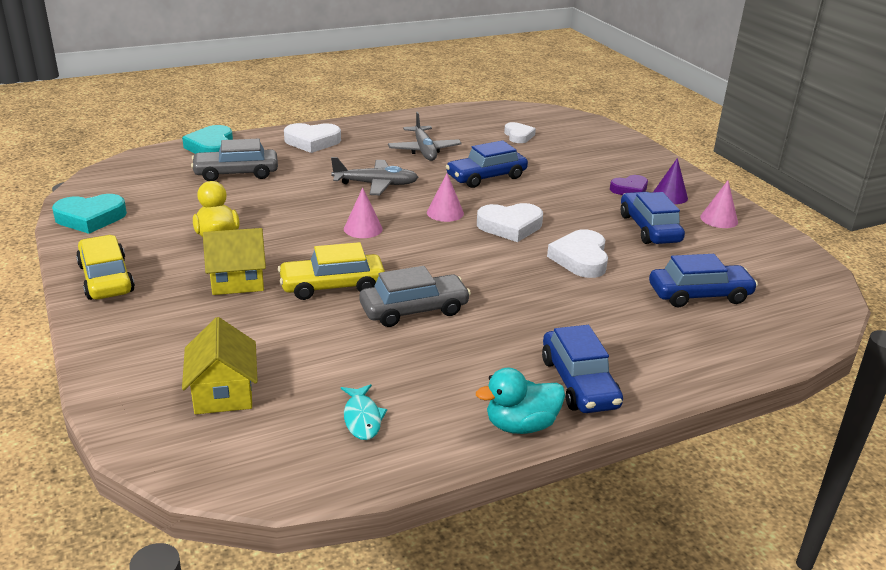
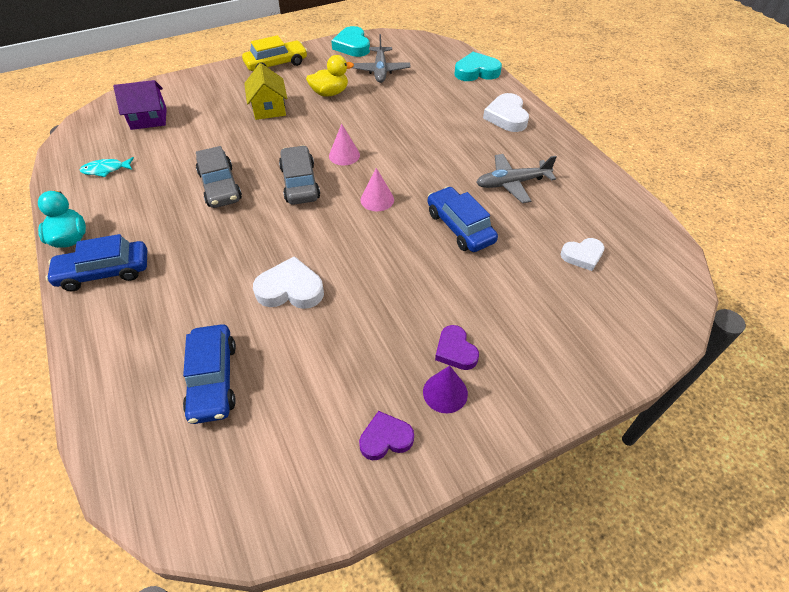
camera: 90 degrees right, 20 degrees up
(223, 392) = (149, 119): yellow house -> purple house
(236, 173) = (431, 88): grey car -> grey car (300, 183)
(332, 286) = (258, 147): yellow car -> none
(376, 184) = (427, 157): grey plane -> grey plane (380, 70)
(510, 226) = (353, 242): white heart -> none
(649, 228) = (356, 356): blue car -> none
(719, 219) = (385, 438): pink cone -> purple heart

